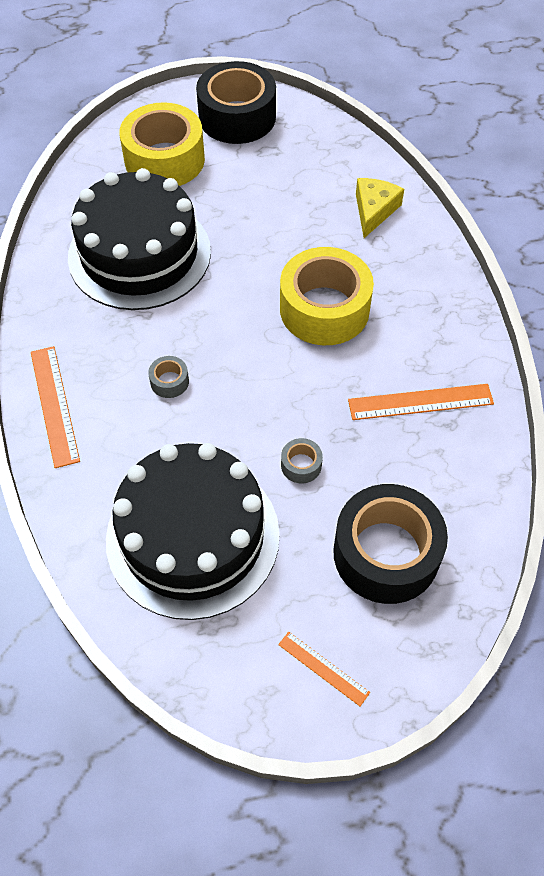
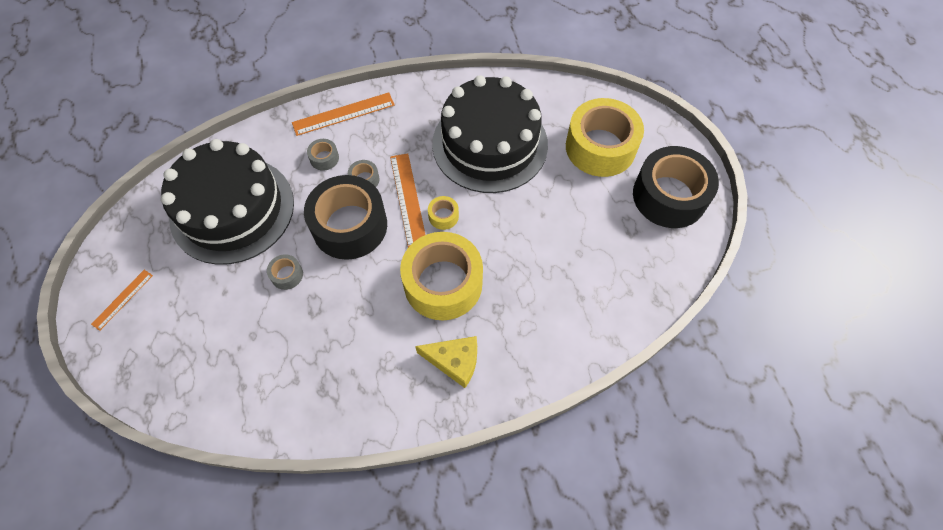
camera: 85 degrees right, 5 degrees up
(126, 427) = (324, 158): none -> grey tape
(236, 304) = (443, 216): none -> yellow tape
(374, 210) = (568, 321): yellow cheese -> yellow cheese (454, 361)
(386, 553) = (205, 339): black tape -> black tape (349, 226)
(420, 402) = (346, 365): orange ruler -> orange ruler (408, 199)

